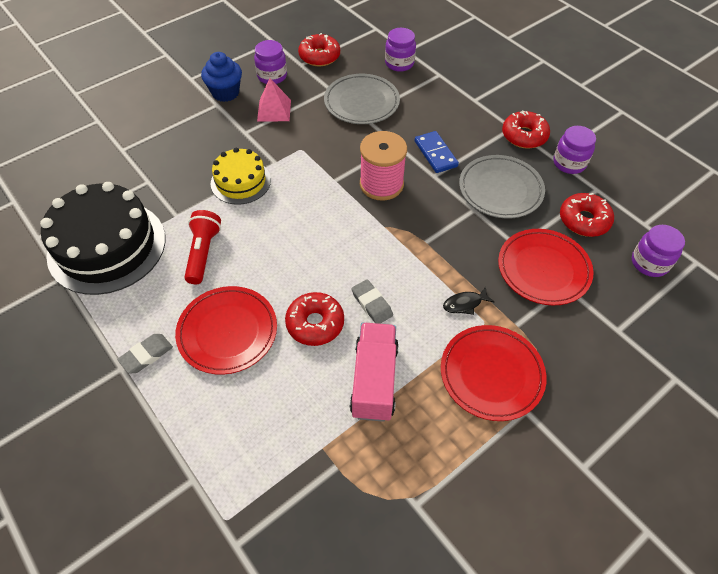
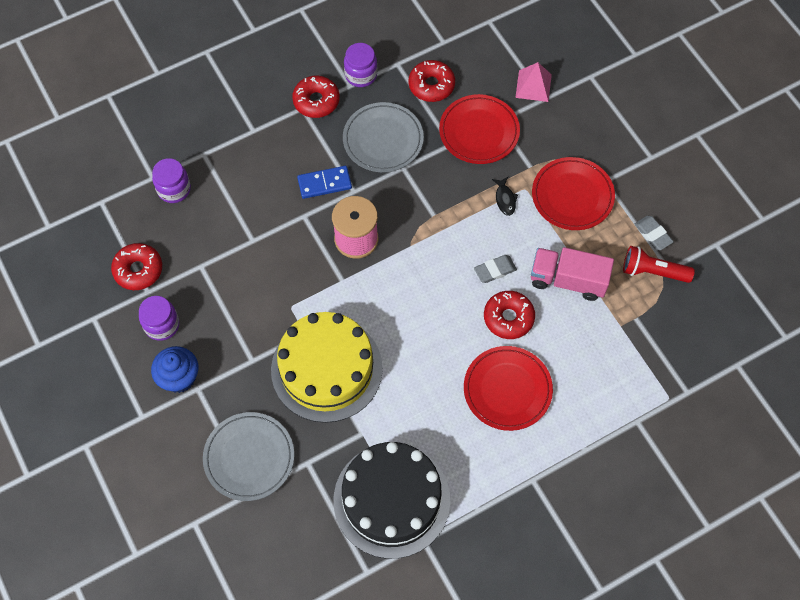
camera: 80 degrees left, 10 degrees up
(146, 355) = (522, 458): grey eraser -> grey eraser (653, 234)
(203, 253) = (415, 408): red flashlight -> red flashlight (653, 271)
(240, 182) = (326, 369): yellow cake -> yellow cake, size x1.77
(274, 110) = (223, 328): pink pyramid -> pink pyramid (533, 86)
(361, 102) = (231, 238): grey plate -> grey plate (249, 457)
(649, 263) = (484, 54): purple jar -> none

